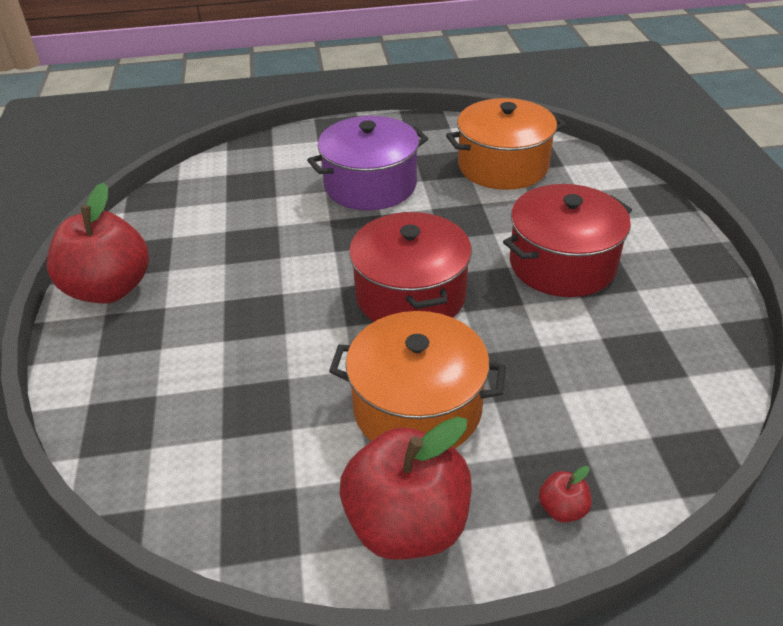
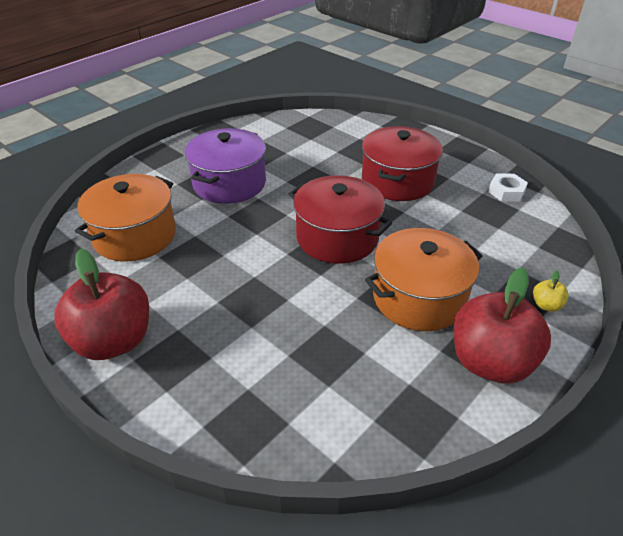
camera: 40 degrees left, 0 degrees up
(503, 166) = (299, 140): orange pot -> orange pot (135, 235)
(562, 509) = (546, 305): red apple -> yellow apple
(699, 344) = (506, 192): none -> white nut

